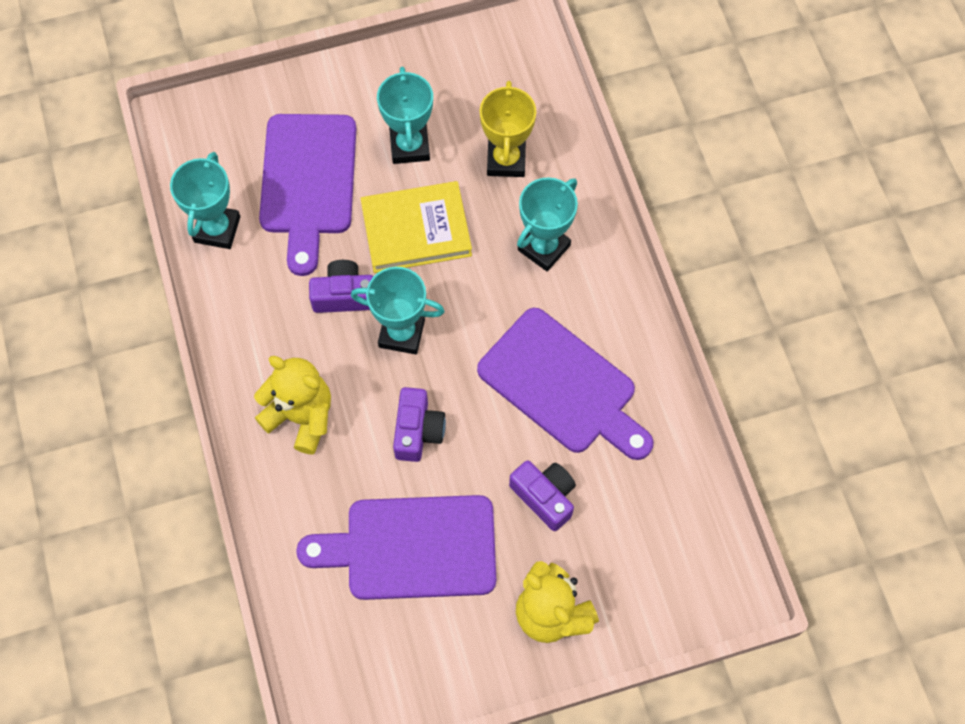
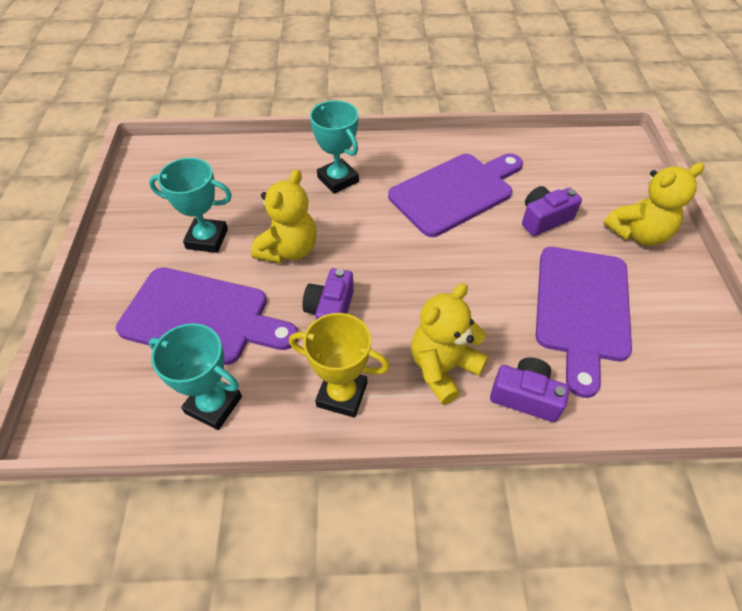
camera: 75 degrees left, 15 degrees down
(401, 333) = (381, 278): turquoise trophy -> none
(416, 230) = (289, 250): yellow book -> yellow teddy bear
(417, 431) = (475, 284): purple camera -> purple camera (525, 396)
(506, 160) = (253, 185): yellow trophy -> yellow trophy (342, 394)

